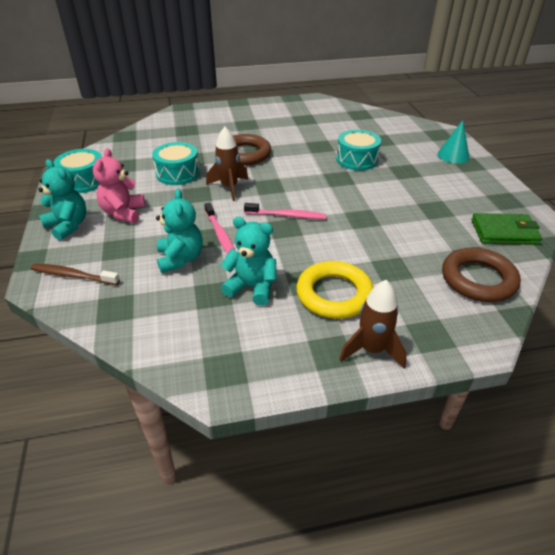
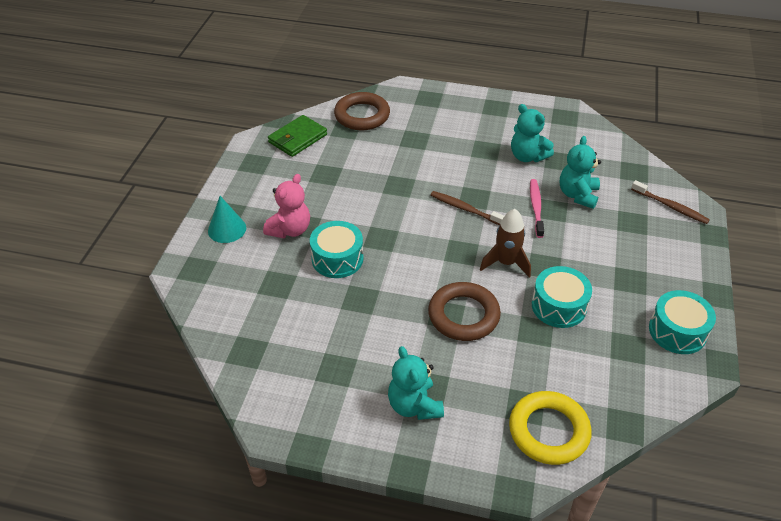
camera: 155 degrees left, 5 degrees up
(68, 226) = (685, 263): turquoise teddy bear -> turquoise teddy bear (414, 405)
(123, 213) = (627, 263): pink teddy bear -> pink teddy bear (290, 230)
(287, 215) = (465, 209): pink toothbrush -> brown toothbrush
(334, 294) = (471, 135): yellow ring -> yellow ring (548, 431)
(372, 350) = (471, 101): brown rocket -> none
(504, 232) = (297, 138): green wallet -> green wallet turned 75 degrees counterclockwise

